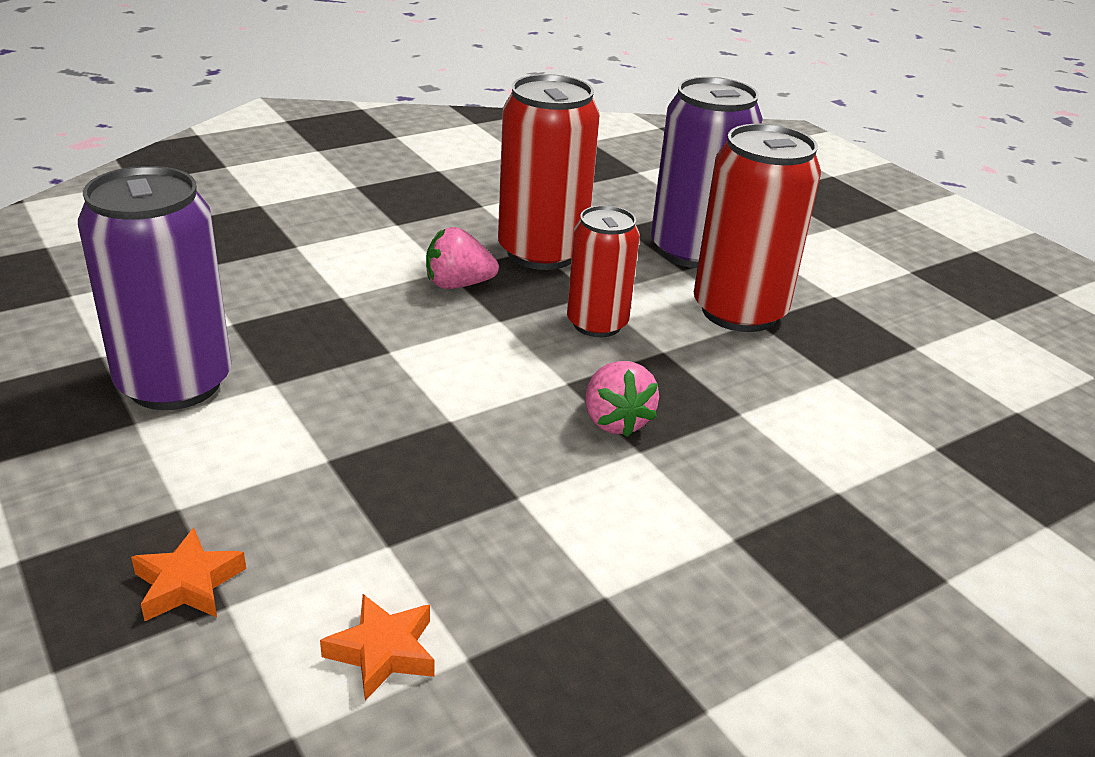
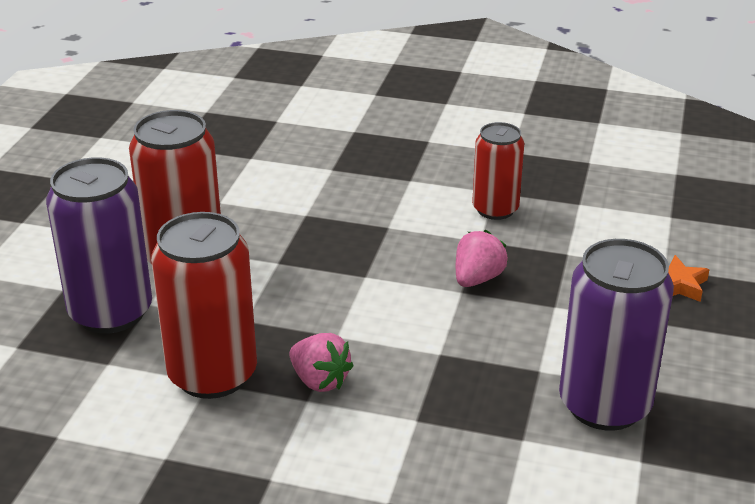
camera: 130 degrees left, 0 degrees up
(383, 652) = (611, 221): orange star -> none
(597, 324) = (283, 299): red can -> red can (495, 209)
(615, 421) = (375, 244): pink strawberry -> pink strawberry (477, 279)

